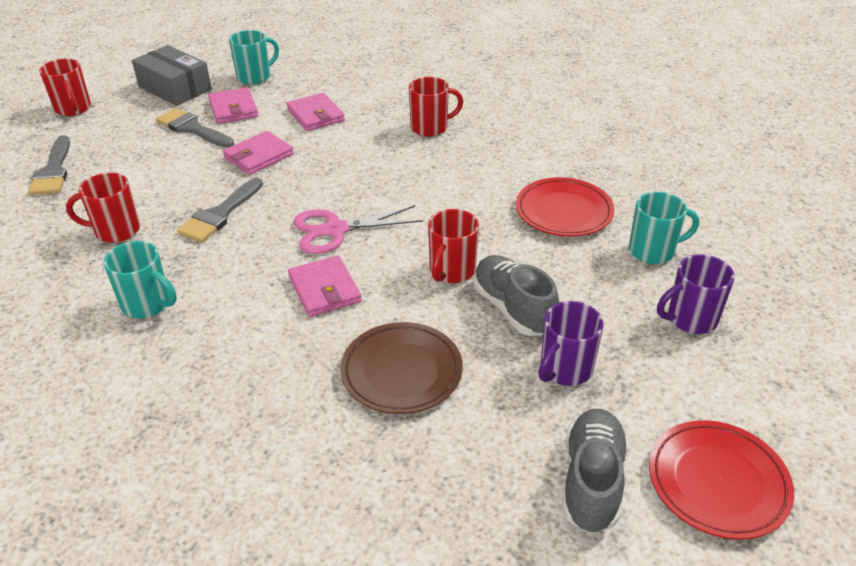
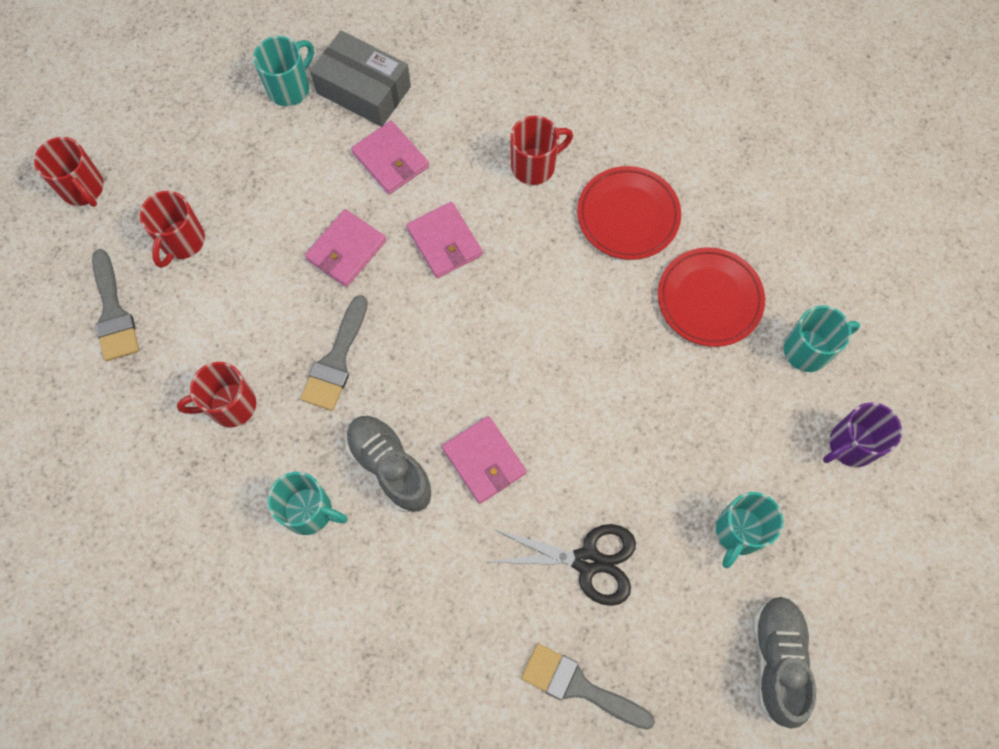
camera: 10 degrees left, 30 degrees up
(175, 88) = (195, 127): grey box -> grey box (363, 90)
(192, 128) = (248, 208): grey brush -> grey brush (578, 686)
(233, 109) = (285, 161): pink wallet -> pink wallet (444, 242)
(335, 230) = (471, 367): pink scissors -> none
(401, 372) = (587, 561): brown plate -> black scissors
(451, 271) = (607, 413): red mug -> red mug (182, 241)
(513, 308) = (678, 458): grey shoe -> grey shoe (390, 467)
(565, 369) = (738, 532): purple mug -> turquoise mug
(717, 482) = (882, 642): red plate -> red plate (628, 216)

